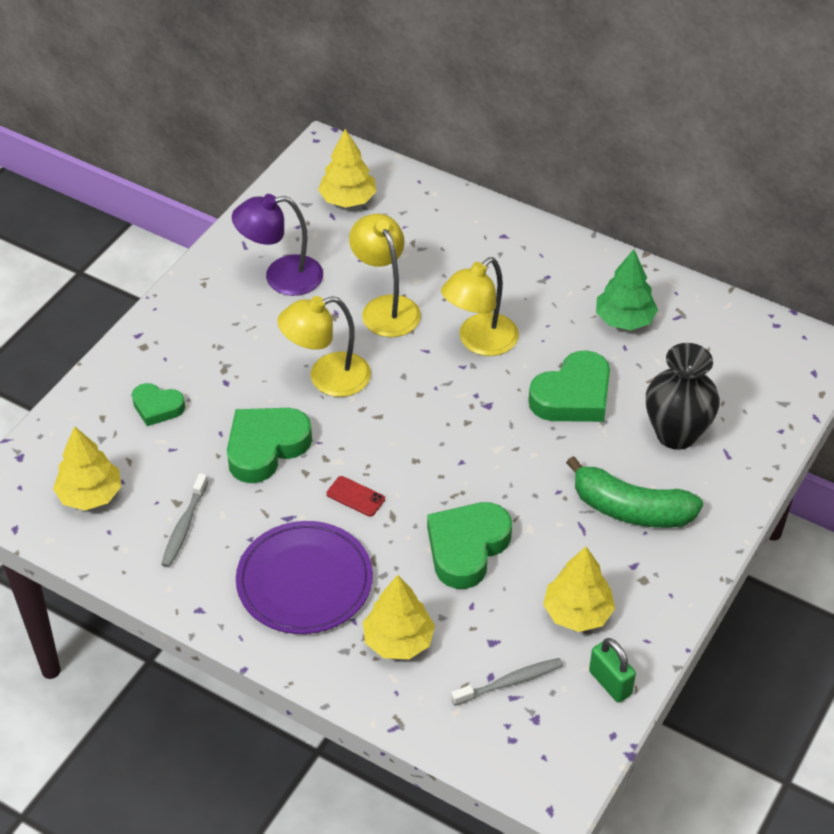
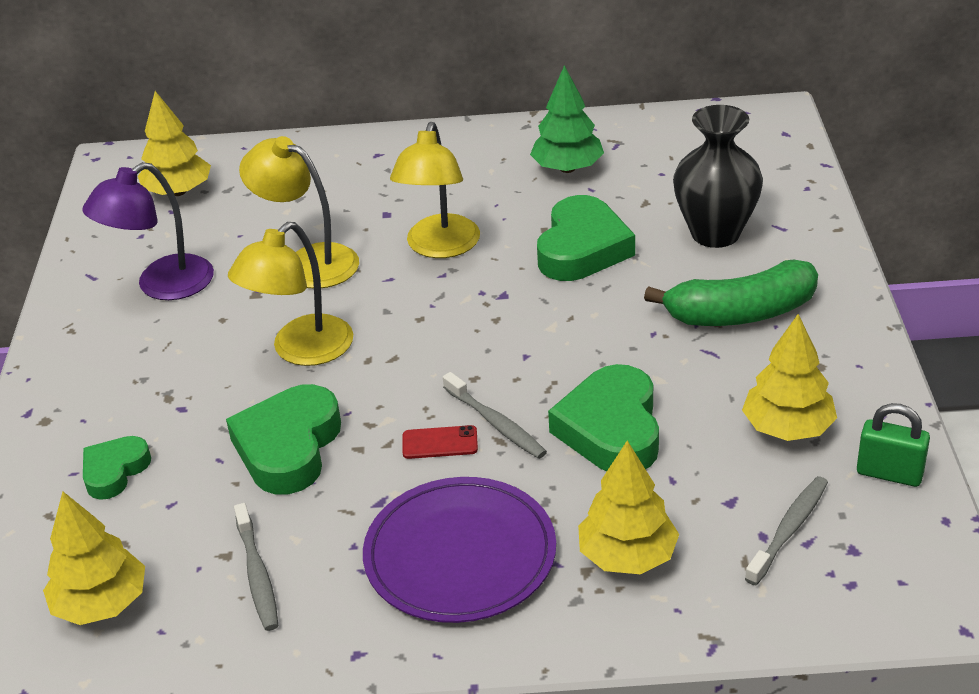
camera: 30 degrees left, 10 degrees down
(157, 407) = (115, 471): green heart -> green heart turned 135 degrees clockwise
(400, 502) = (496, 423): none -> grey toothbrush

